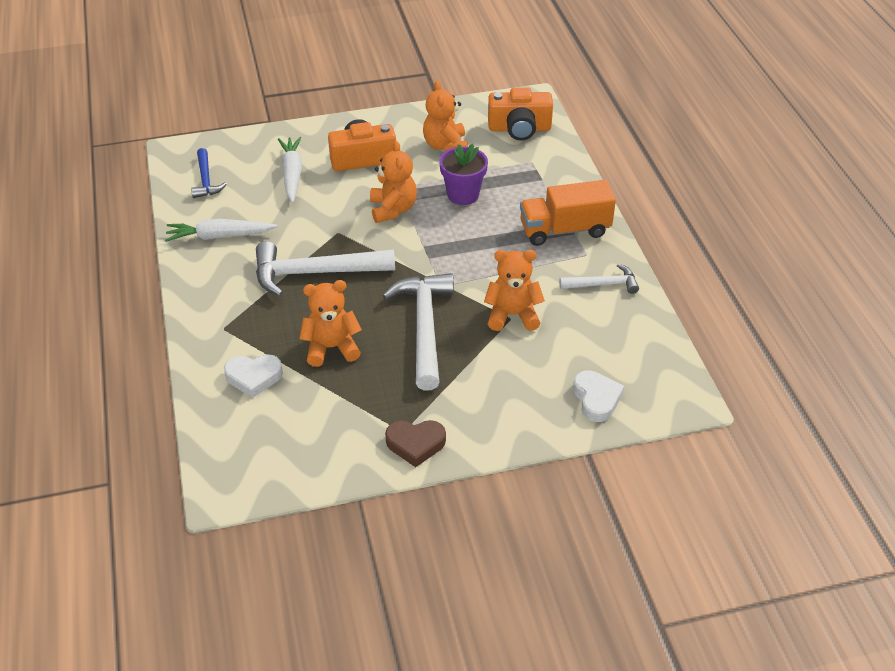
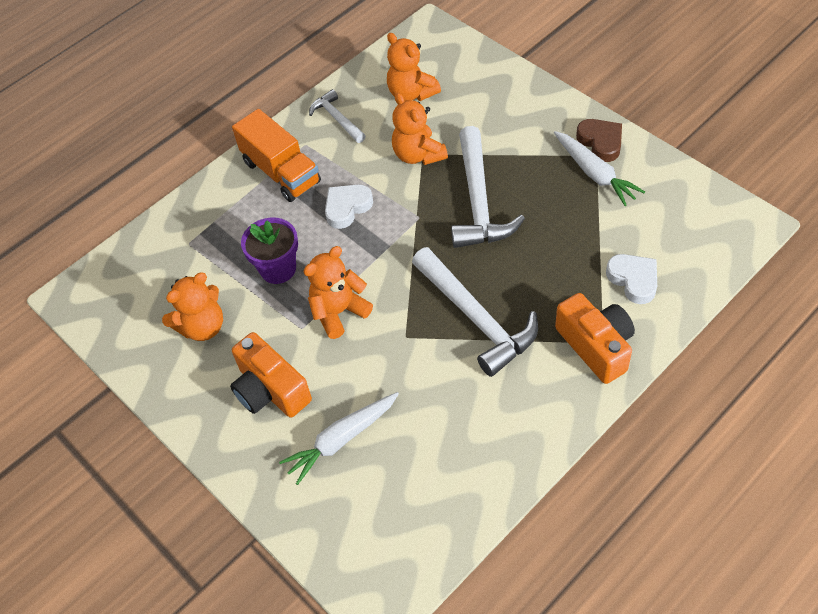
camera: 115 degrees left, 10 degrees up
(206, 180) = (410, 523): blue hammer -> none
(219, 236) = (489, 437): white carrot -> white carrot (595, 174)
(331, 348) = (555, 248): orange teddy bear -> orange teddy bear (411, 93)
(424, 327) = (478, 201): white hammer -> white hammer turned 60 degrees counterclockwise
(519, 128) = (133, 280): orange camera -> orange camera (596, 346)
(596, 399) = (468, 71): white heart -> white heart (347, 208)

